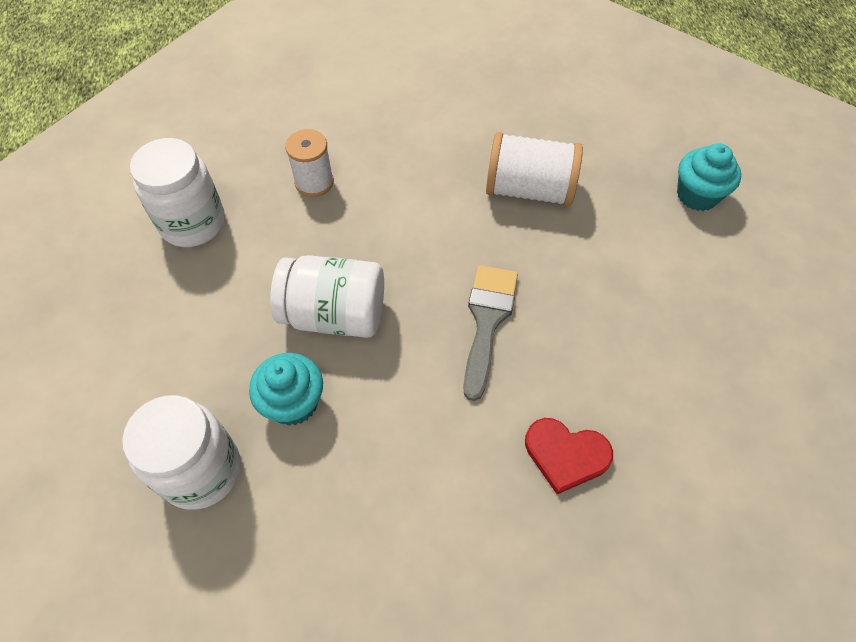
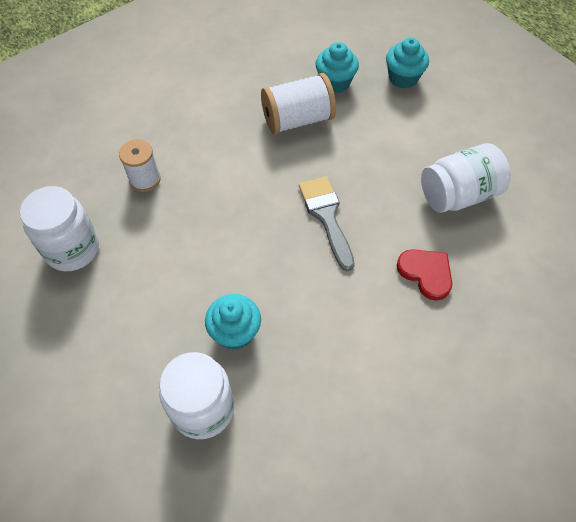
camera: 30 degrees left, 0 degrees up
(334, 314) = (223, 261): white jar -> white jar (458, 194)
(566, 455) = (426, 273): red heart -> red heart turned 120 degrees counterclockwise
(604, 165) = (335, 83): none -> turquoise cupcake

